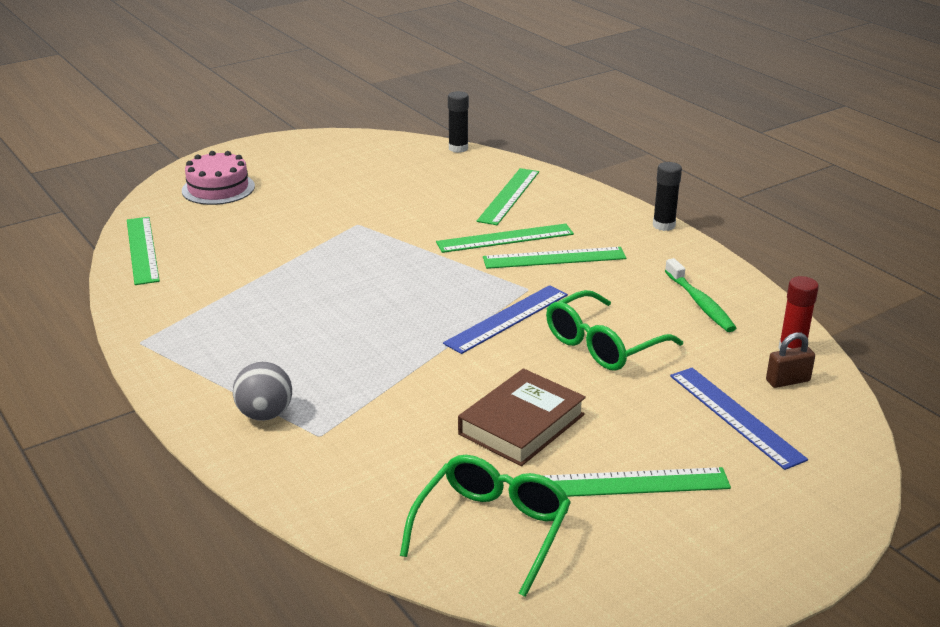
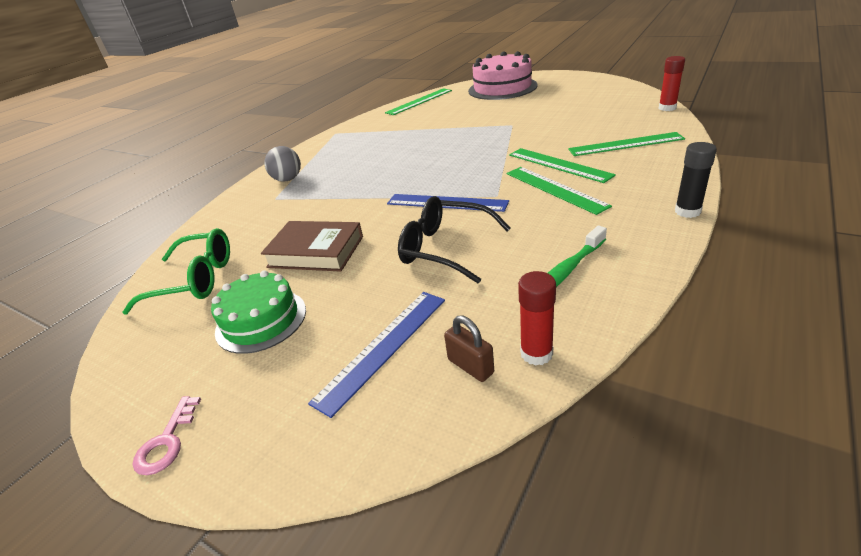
camera: 70 degrees right, 5 degrees up
(218, 188) = (502, 88): pink cake -> pink cake, size x1.53
(458, 148) = (667, 108): black glue stick -> red glue stick
(603, 344) = (446, 248): green glasses -> black glasses
(633, 483) = (261, 320): green ruler -> green cake
(786, 561) = (167, 441): none -> pink key

